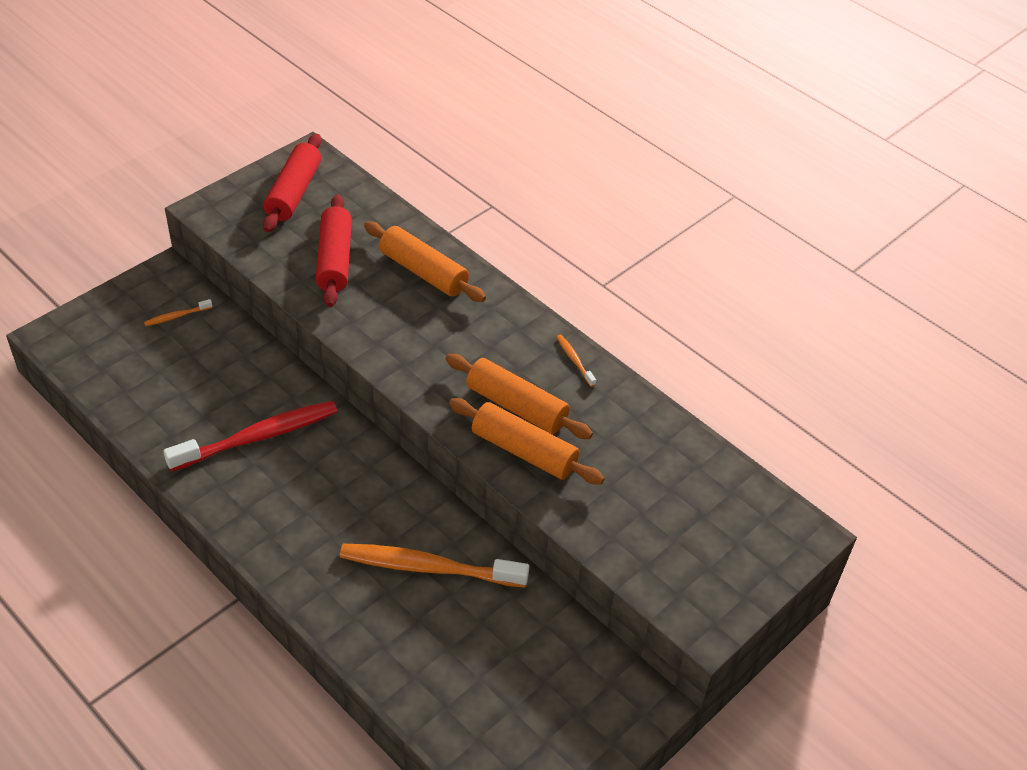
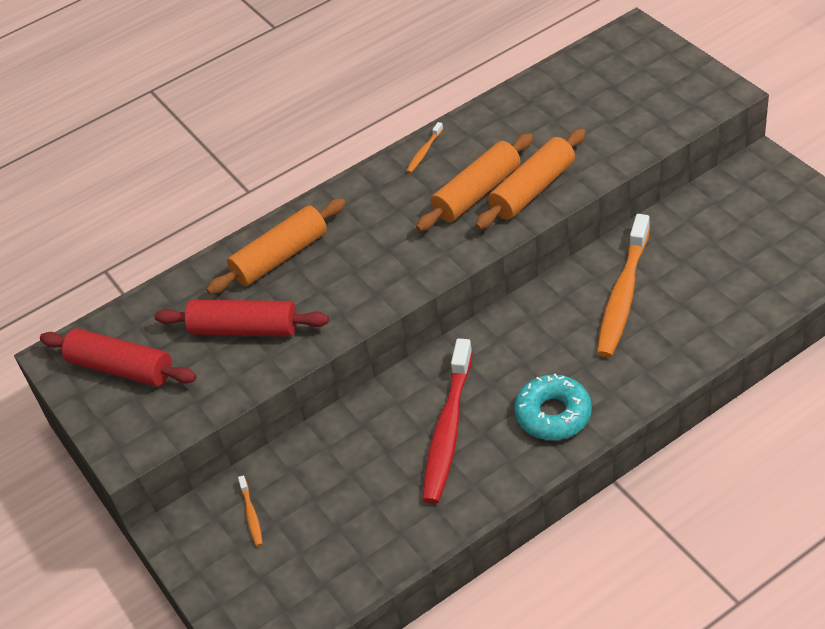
camera: 70 degrees left, 0 degrees up
(258, 437) = (448, 430): red toothbrush -> red toothbrush turned 150 degrees counterclockwise
(271, 515) = (553, 414): none -> turquoise donut
(574, 360) = (424, 152): orange toothbrush -> orange toothbrush turned 45 degrees counterclockwise

